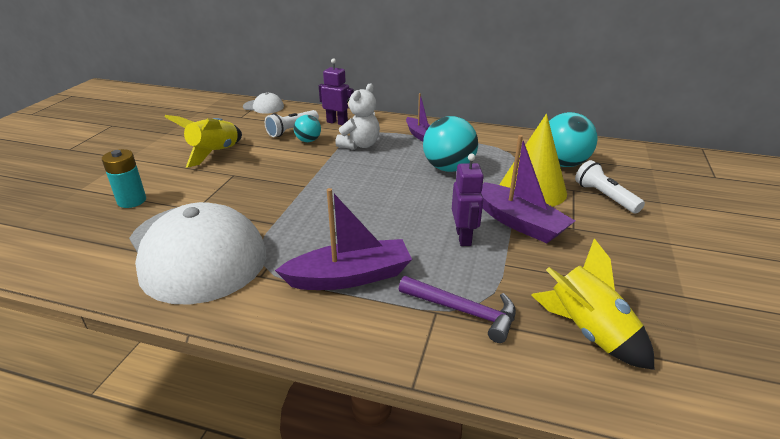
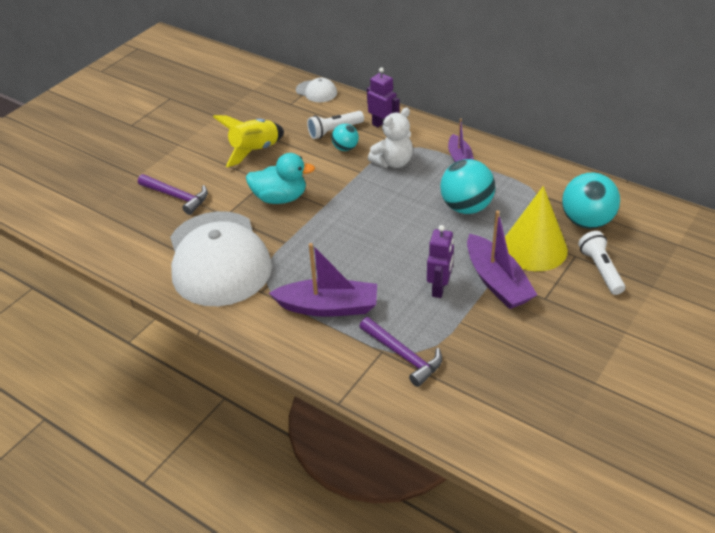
camera: 20 degrees right, 10 degrees up
(132, 201) = (176, 196): turquoise battery -> purple hammer
(255, 186) = (280, 198): none -> turquoise duck
(588, 332) = (491, 393): yellow rocket -> none

